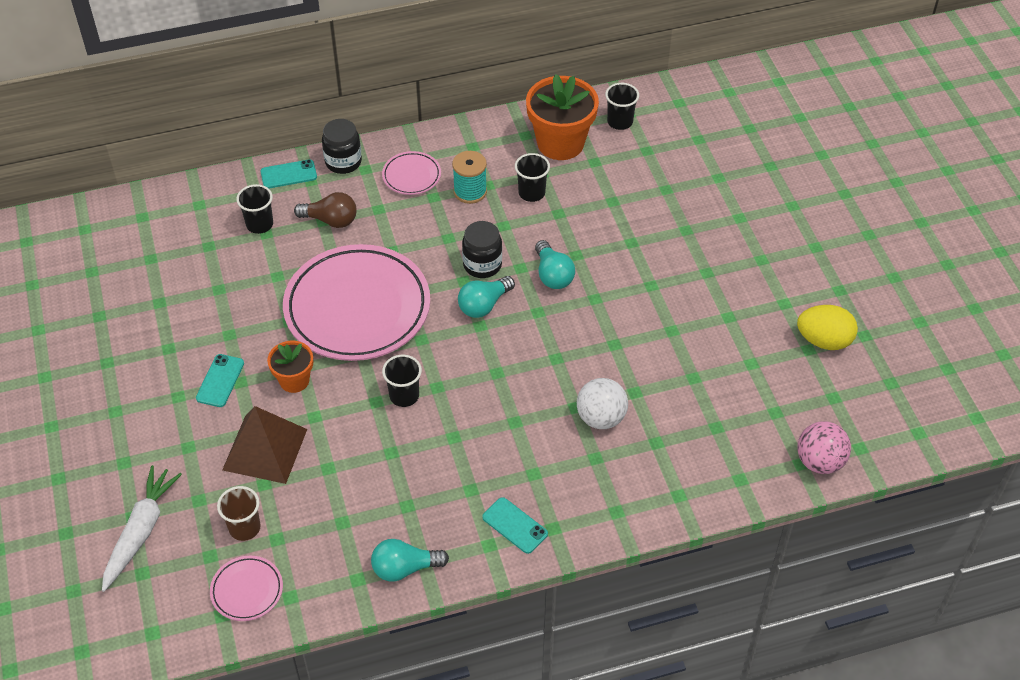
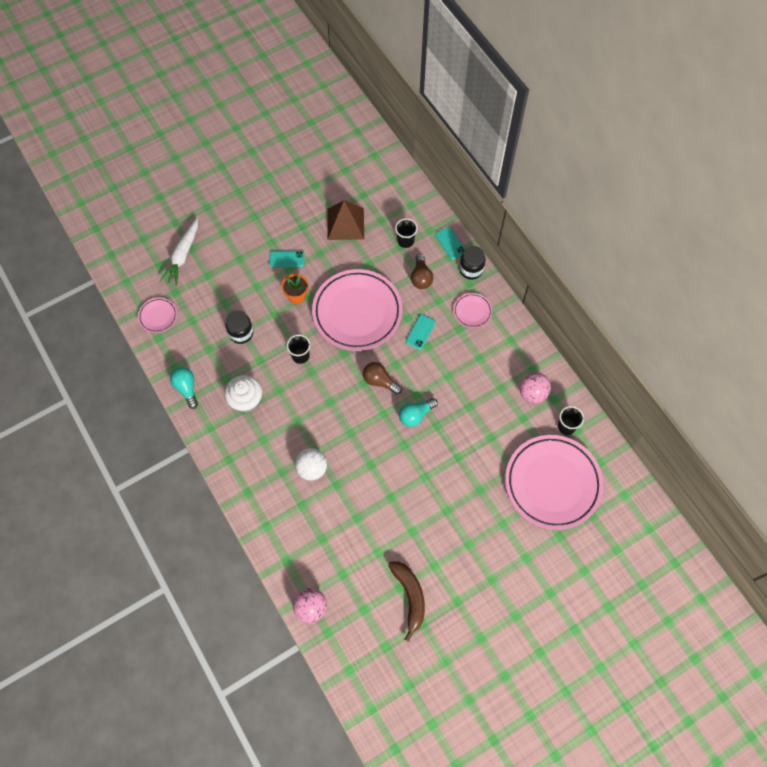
camera: 75 degrees right, 15 degrees up
(141, 531) = (183, 255): white carrot -> white carrot turned 105 degrees clockwise
(244, 528) = (195, 302): brown cup -> none
(265, 449) = (246, 296): brown pyramid -> brown pyramid (345, 223)
(457, 484) = (246, 400): none -> white cupcake
(470, 191) = (470, 349): turquoise spool -> none
(482, 265) = (411, 372): black jar -> black jar (241, 333)
(484, 305) = (380, 381): turquoise light bulb -> brown light bulb
(514, 526) = (225, 438): turquoise phone -> turquoise phone (420, 332)
(531, 193) = (481, 386): black cup -> none
(560, 143) = (532, 393): orange flower pot -> pink ball
(696, 155) = (552, 483): none -> pink plate
(824, 340) = (410, 596): yellow egg -> brown banana

